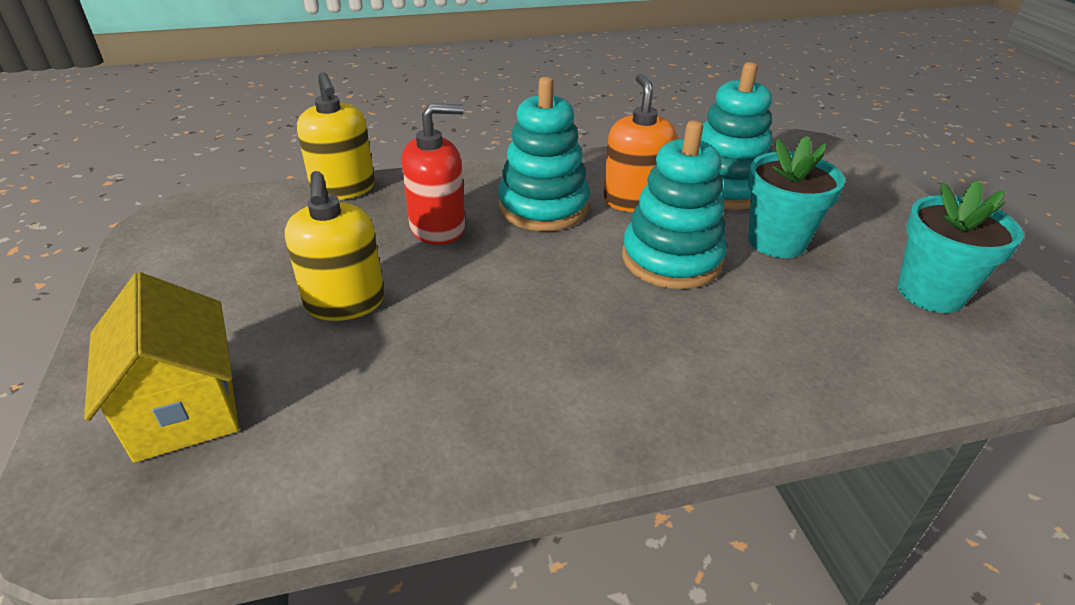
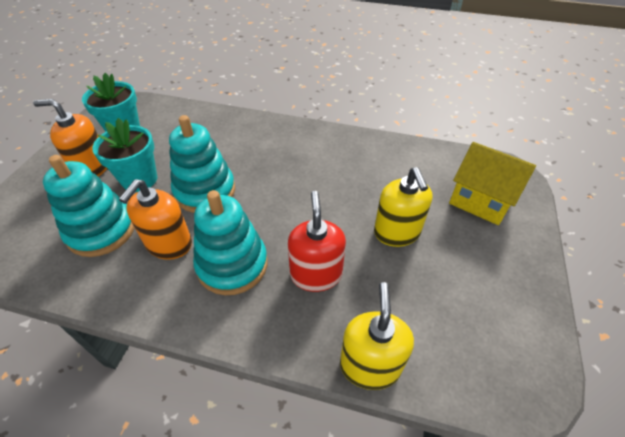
camera: 150 degrees left, 10 degrees up
(185, 408) = (480, 201): yellow house -> yellow house turned 60 degrees counterclockwise
(345, 302) = (397, 232): yellow soap dispenser -> yellow soap dispenser turned 150 degrees clockwise
(438, 228) = (316, 274): red soap dispenser -> red soap dispenser turned 75 degrees clockwise
(860, 232) = (92, 168): none -> orange soap dispenser

